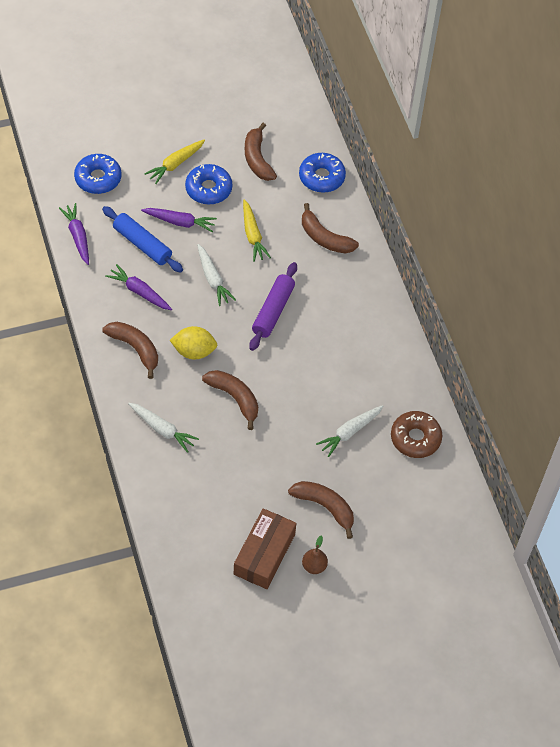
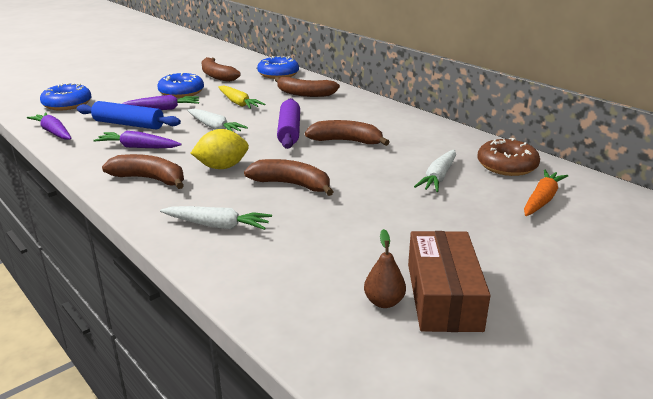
camera: 20 degrees left, 30 degrees down
(175, 164) = (143, 88): yellow carrot -> none
(314, 566) = (519, 287): brown pear -> brown pear (384, 302)
(325, 507) = (473, 233): brown banana -> brown banana (346, 141)
(403, 491) = (542, 200): none -> orange carrot

